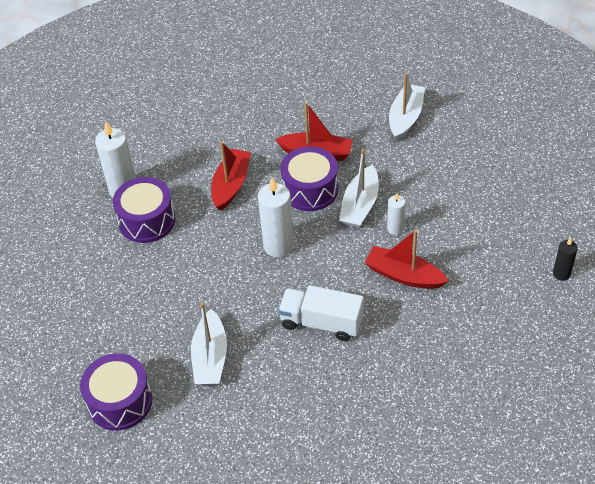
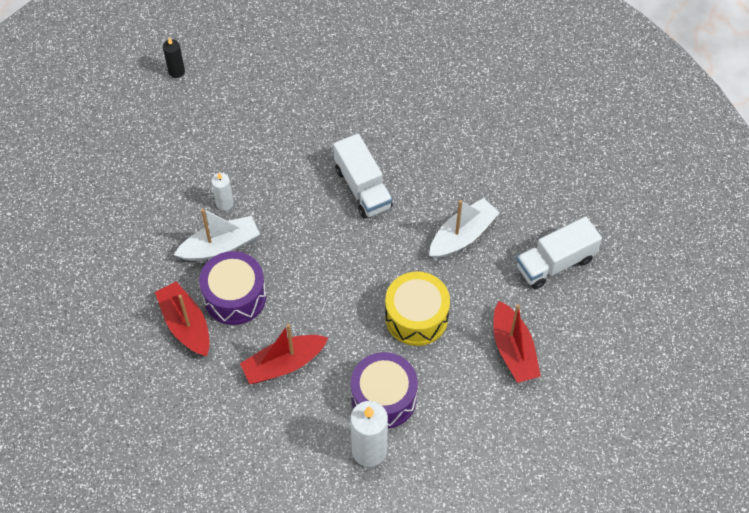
camera: 135 degrees left, 10 degrees up
(120, 401) = (555, 263): purple drum -> white truck
(180, 279) = (416, 317): none -> yellow drum
(278, 246) = (317, 273): white candle -> none
(404, 275) = (268, 166): red boat -> red boat (513, 350)
(405, 117) = (79, 285): white boat -> none

